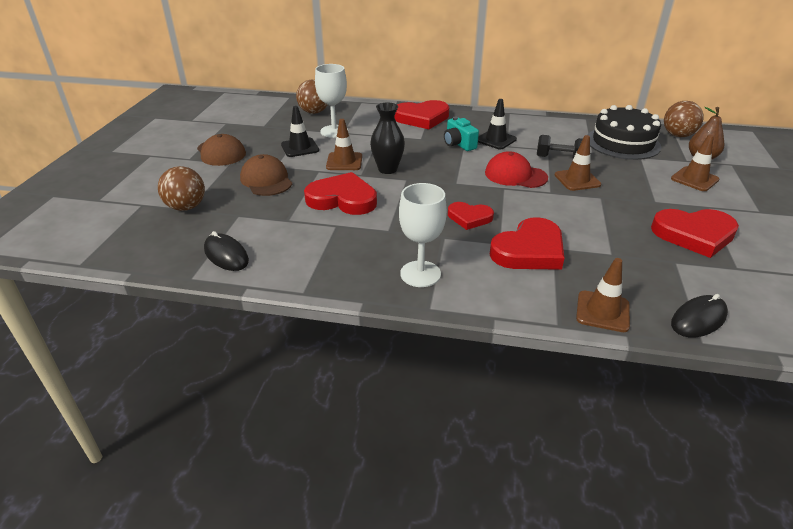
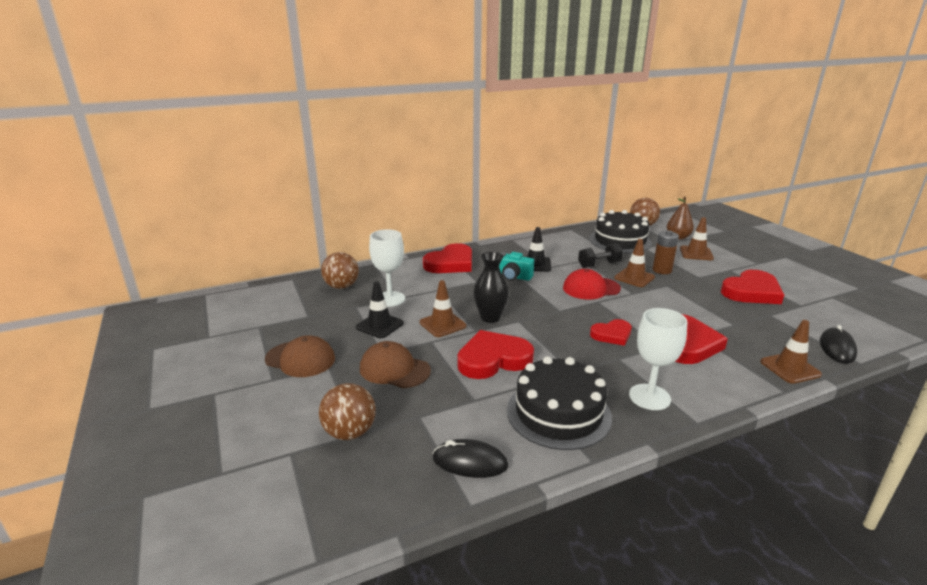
camera: 35 degrees left, 10 degrees down
(331, 253) = (558, 413): none -> black cake
(621, 183) = (662, 270): none -> brown battery

